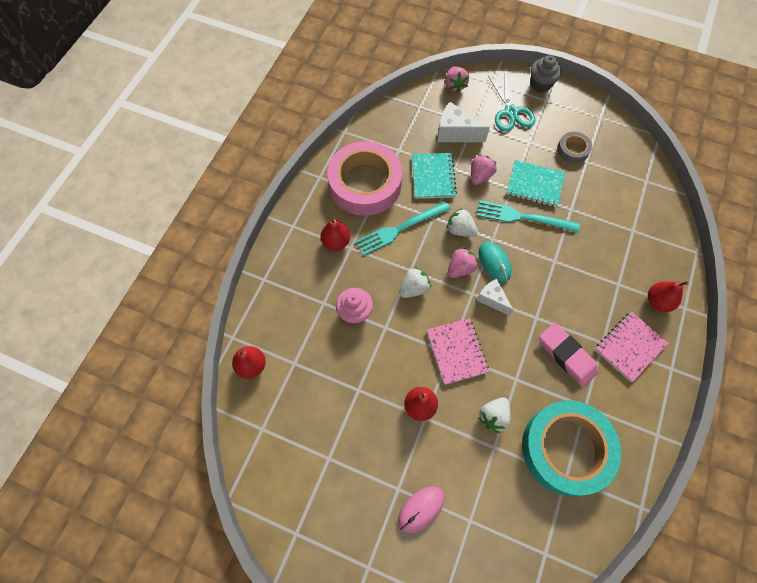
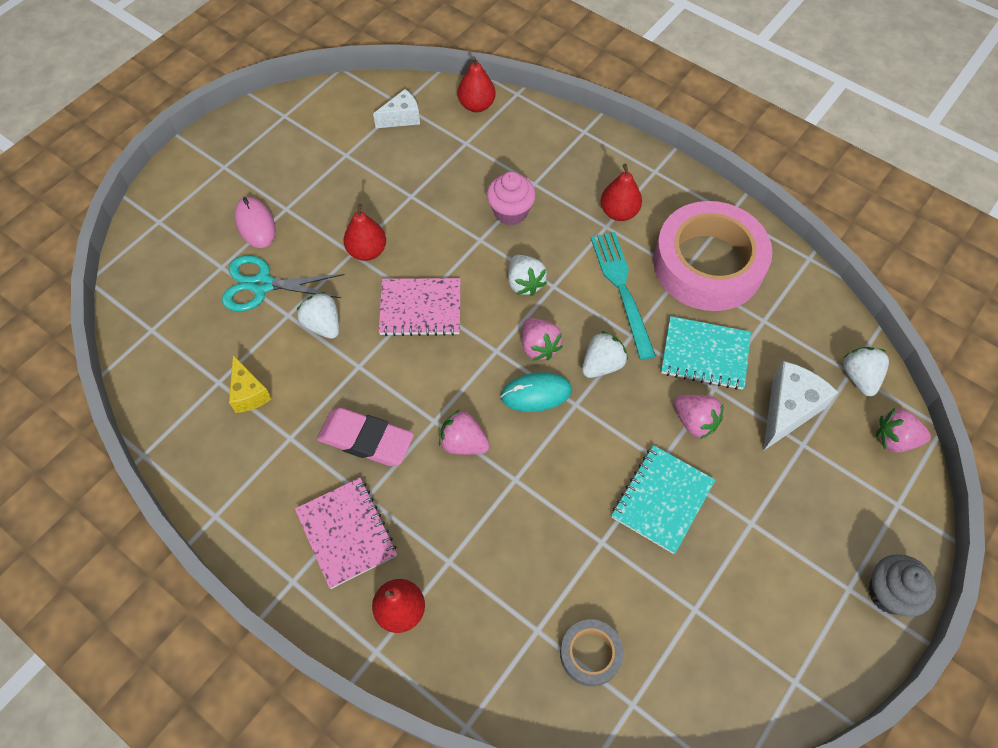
camera: 105 degrees right, 5 degrees down
(421, 102) = (859, 377): none -> white strawberry
(492, 299) = (479, 373): white cheese -> white cheese (402, 118)
(511, 112) = (824, 514): turquoise scissors -> turquoise scissors (262, 285)
(521, 217) = (604, 458): turquoise fork -> none
(544, 296) = (463, 443): none -> pink strawberry
(566, 356) = (366, 440): pink eraser -> pink eraser turned 45 degrees clockwise
(566, 449) = (249, 393): turquoise tape -> yellow cheese
(573, 150) = (724, 593): grey tape -> grey tape (590, 654)

